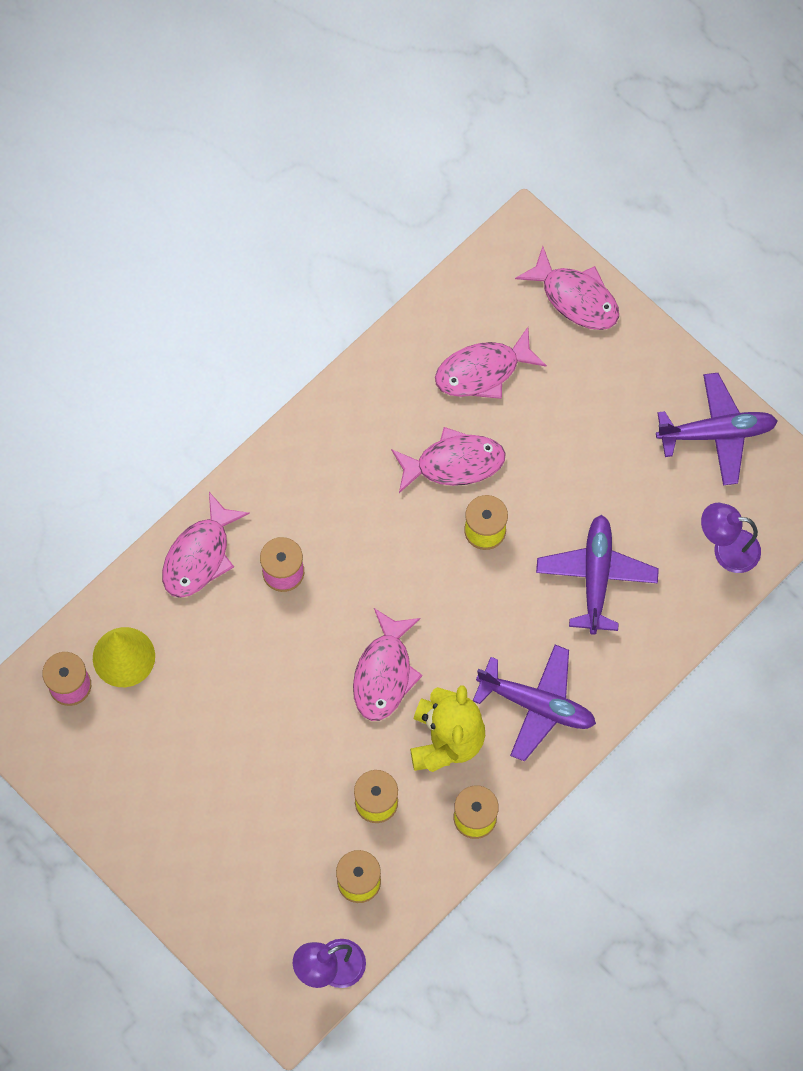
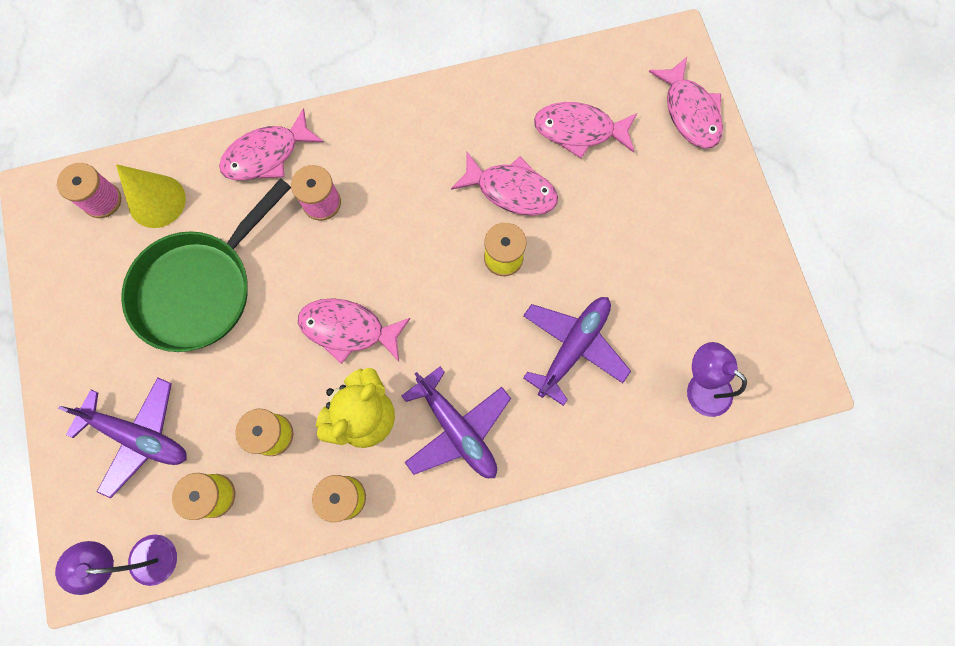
camera: 30 degrees right, 5 degrees up
(221, 713) = (200, 288): none -> green pan
(384, 673) = (348, 329): pink fish -> pink fish turned 60 degrees clockwise
(717, 433) = (747, 283): purple plane -> purple plane (139, 436)

